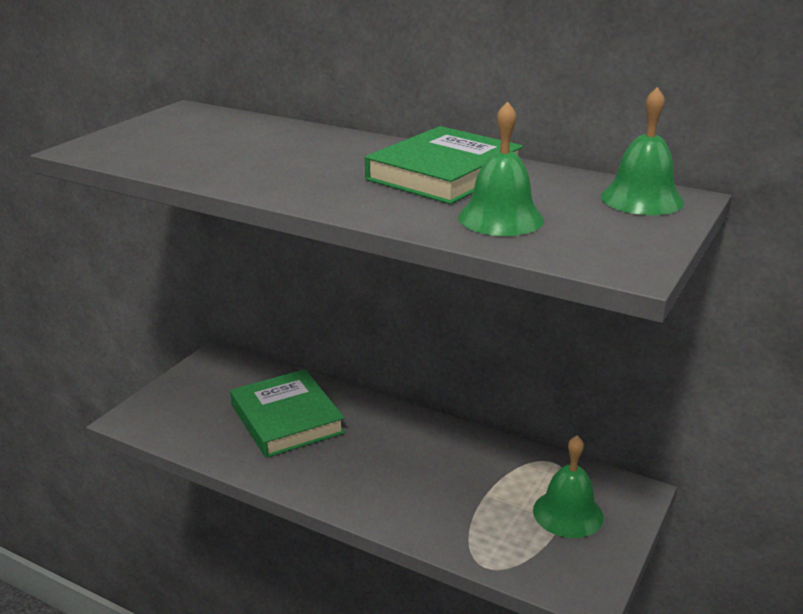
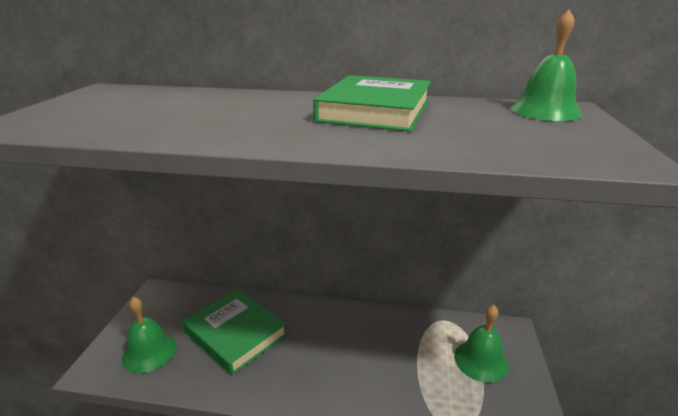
camera: 20 degrees left, 0 degrees up
(500, 218) = (467, 137): green bell -> green bell (149, 352)

